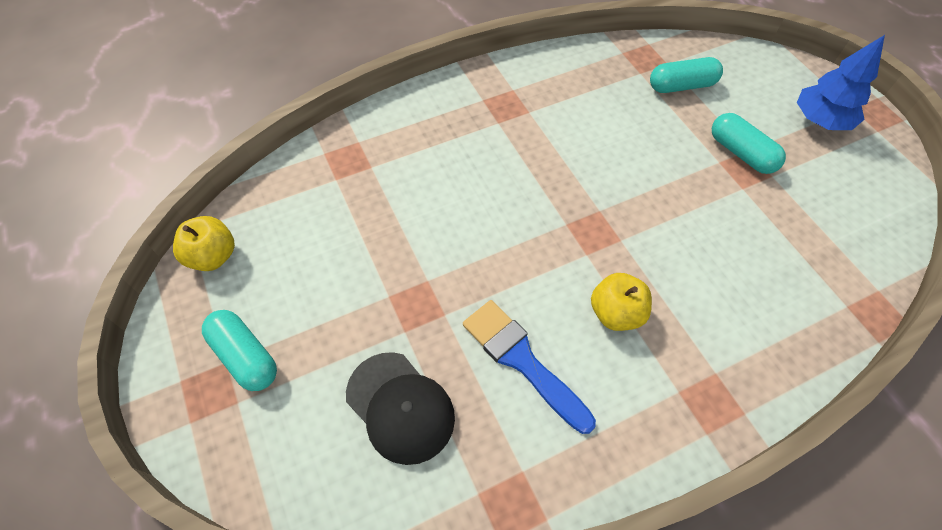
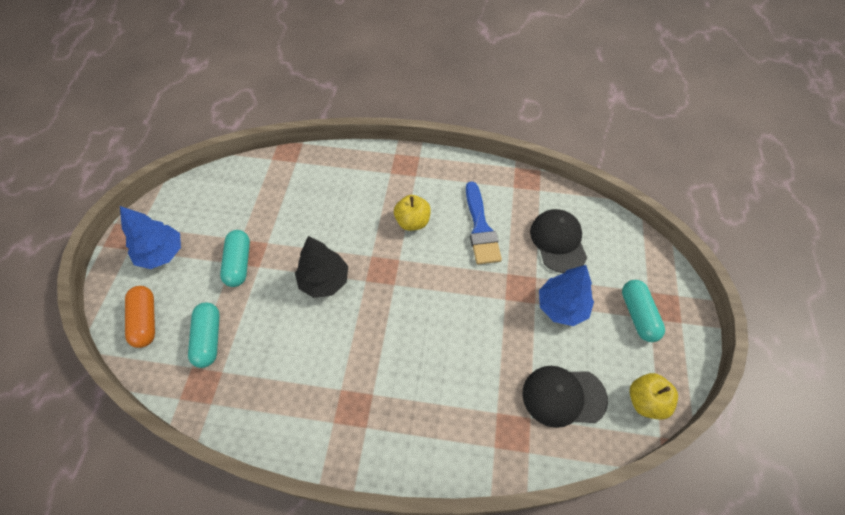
camera: 145 degrees left, 0 degrees up
(309, 214) = (563, 396): none -> black cap
(352, 310) = (562, 307): none -> blue tree
(641, 185) = (324, 281): none -> black tree
(681, 86) = (208, 339): turquoise capsule -> turquoise capsule turned 60 degrees clockwise
(748, 70) = (145, 321): none -> orange capsule

